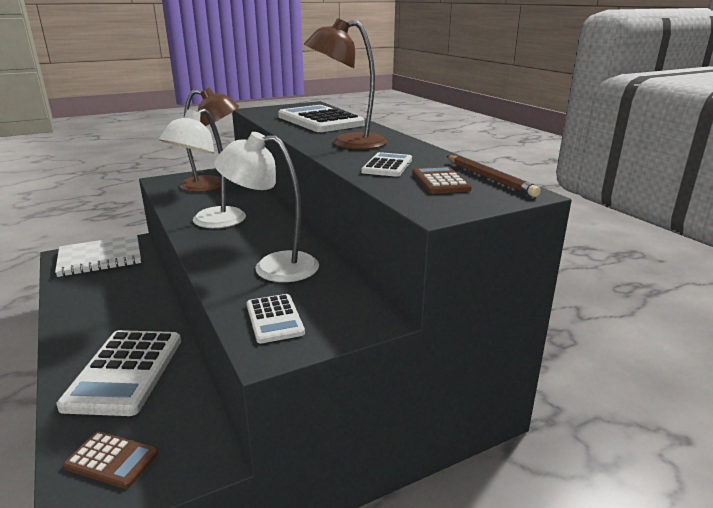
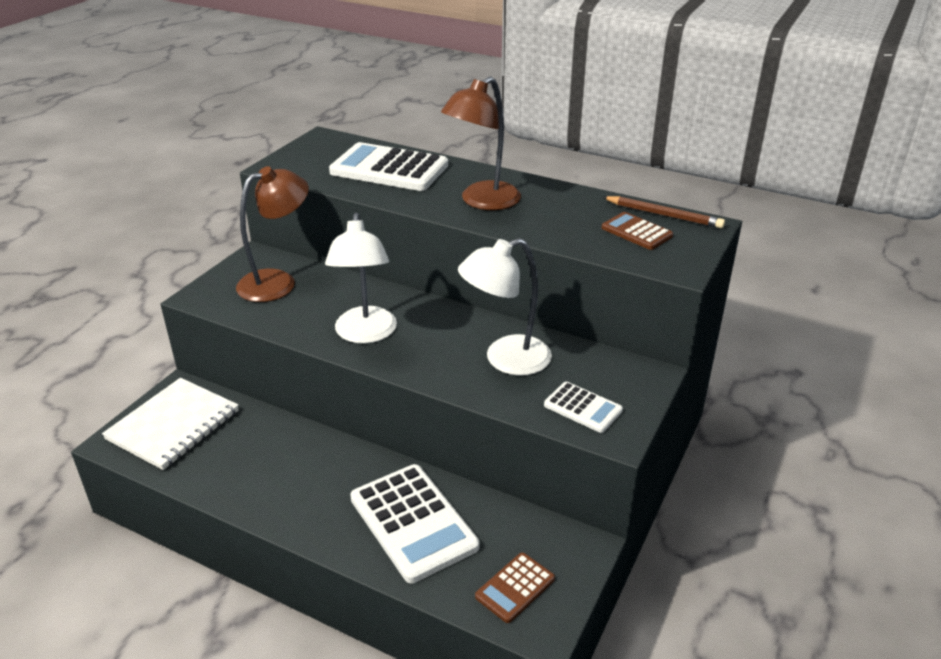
camera: 35 degrees left, 10 degrees up
(112, 460) = (515, 588): brown calculator -> brown calculator turned 150 degrees clockwise
(387, 166) = (568, 225): white calculator -> none

